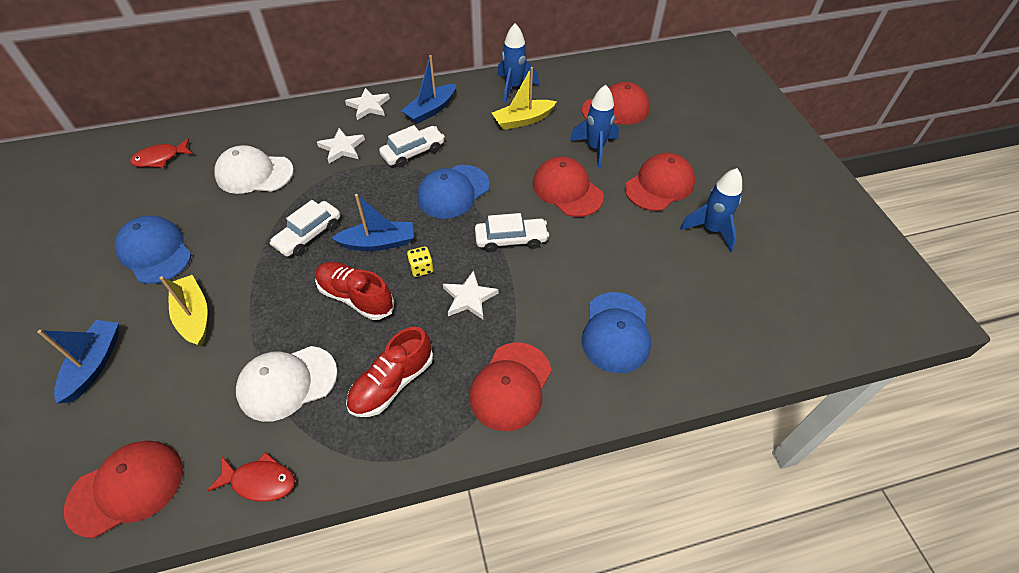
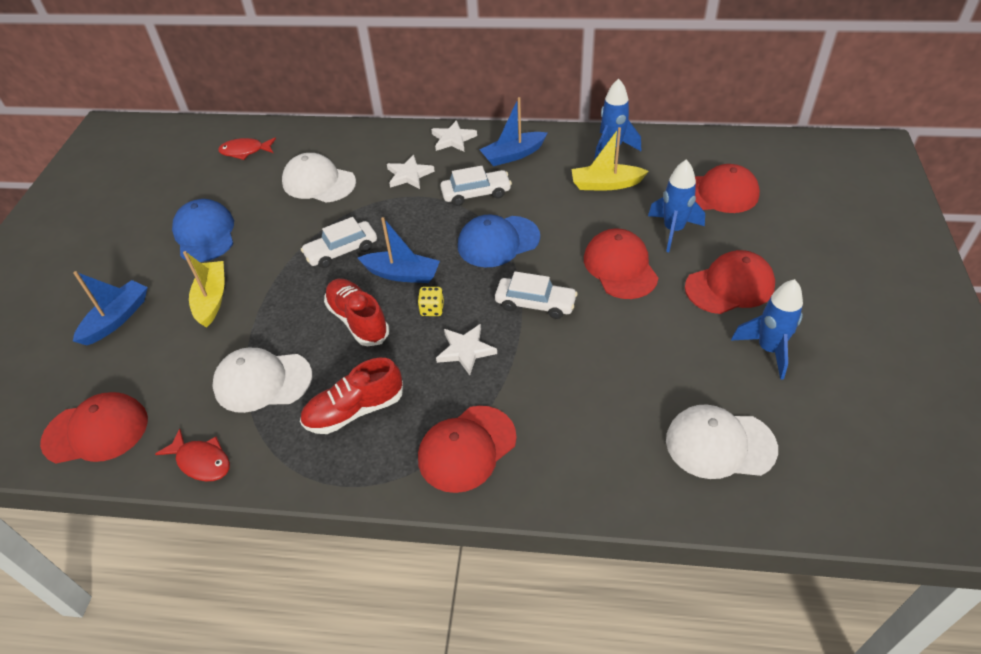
camera: 25 degrees right, 5 degrees down
(616, 332) = (603, 428): blue cap -> none
(710, 318) = (720, 444): none -> white cap

